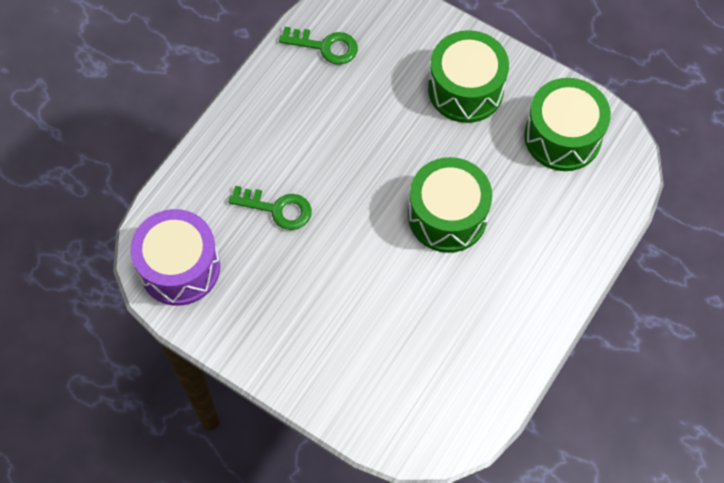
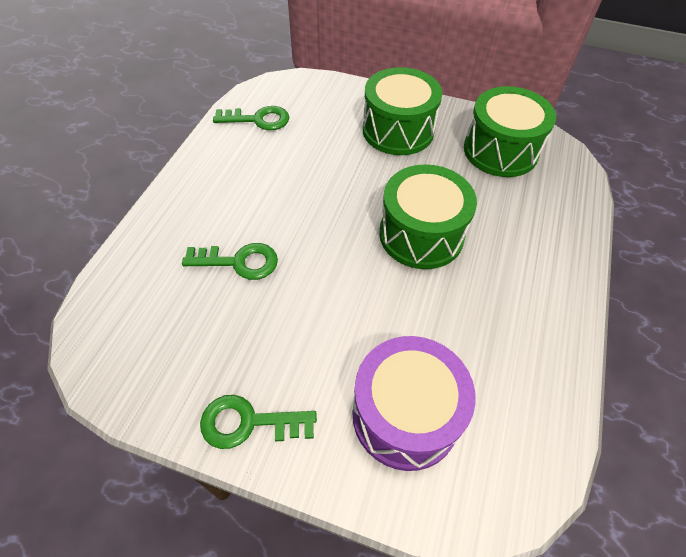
camera: 15 degrees left, 10 degrees down
(179, 267) = (131, 347): purple drum -> purple drum (405, 415)
(261, 348) = (249, 423): none -> green key

